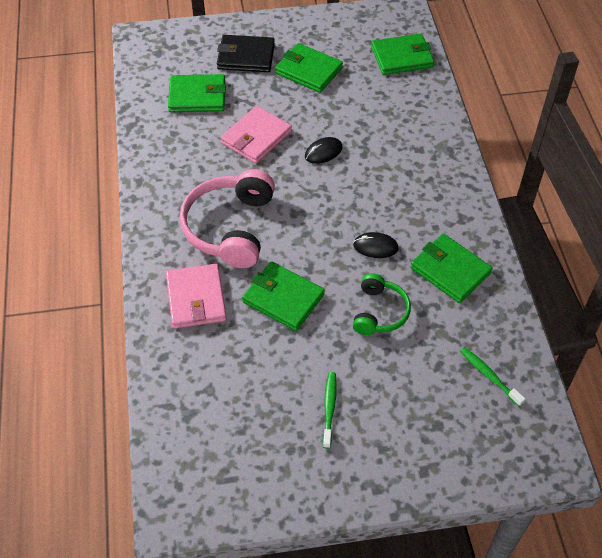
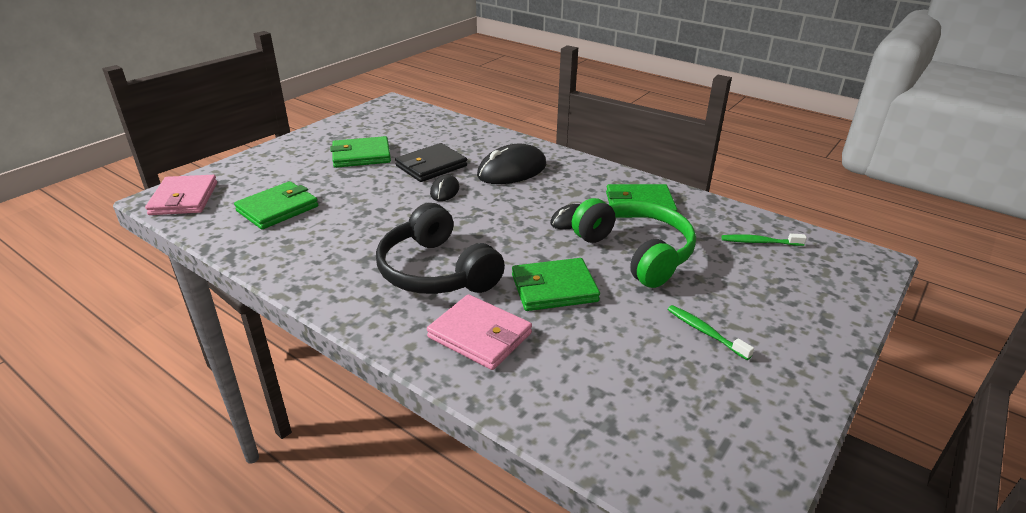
camera: 45 degrees left, 20 degrees down
(230, 227) = (436, 271): pink headphones -> black headphones
(246, 56) = (292, 169): black wallet -> black wallet (431, 166)
(256, 137) = (373, 208): pink wallet -> pink wallet (184, 198)
(379, 312) = (636, 253): green headphones -> green headphones, size x1.73
(400, 163) = (512, 170): none -> black mouse
(402, 57) = (425, 123): green wallet -> none

